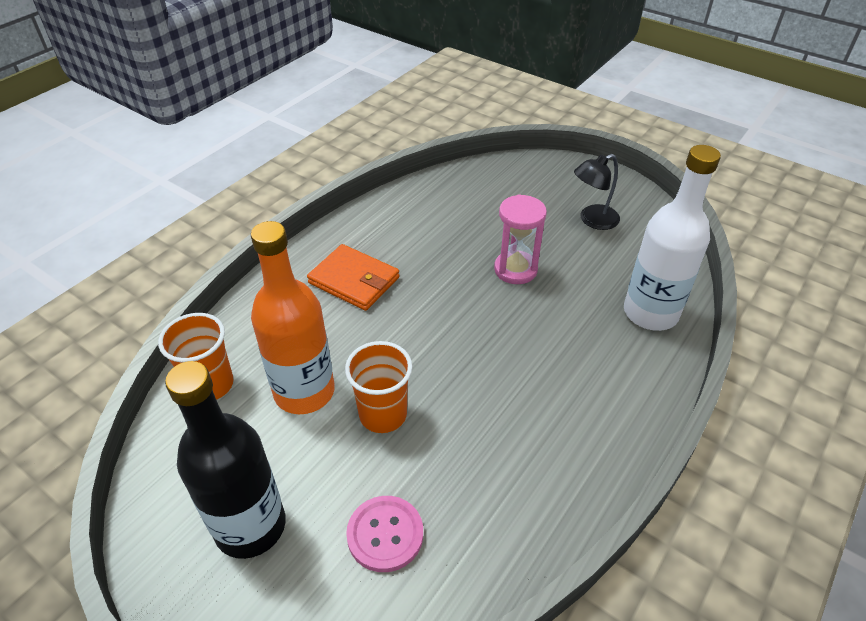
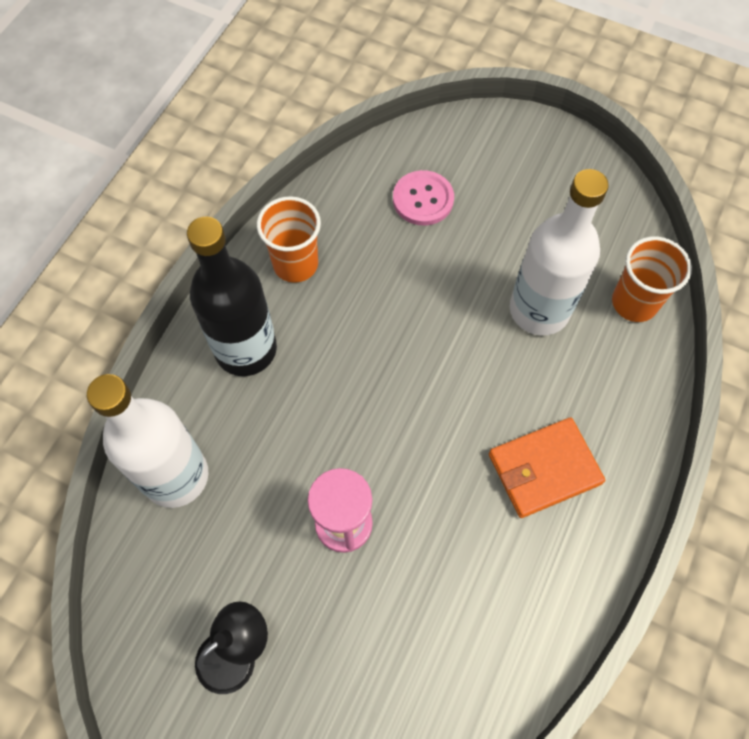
camera: 170 degrees right, 20 degrees up
(250, 526) = (530, 189): black bottle -> black bottle (246, 349)
(304, 392) = (539, 310): orange bottle -> white bottle
(354, 280) = (544, 469): orange wallet -> orange wallet turned 45 degrees counterclockwise
(383, 414) = (455, 298): orange cup -> orange cup (295, 264)

